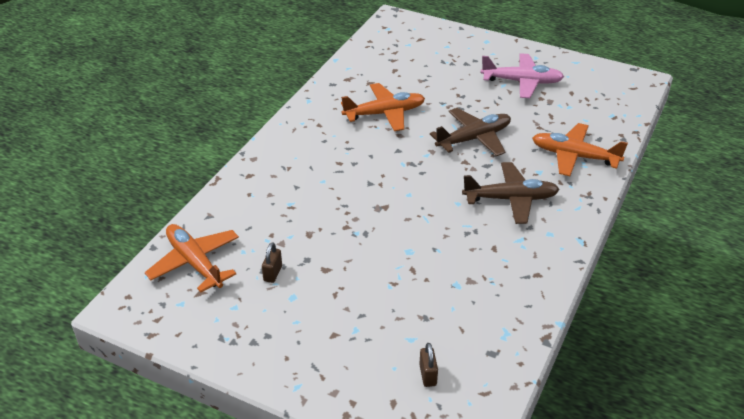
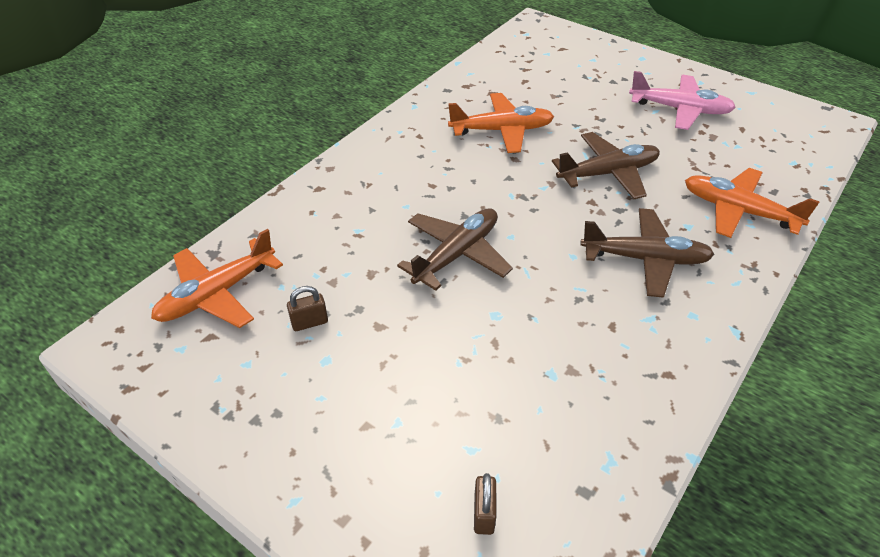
camera: 10 degrees right, 5 degrees up
(195, 262) = (217, 294): orange plane -> orange plane turned 105 degrees counterclockwise
(273, 273) = (309, 322): brown padlock -> brown padlock turned 45 degrees clockwise
(371, 212) = (457, 254): none -> brown plane

